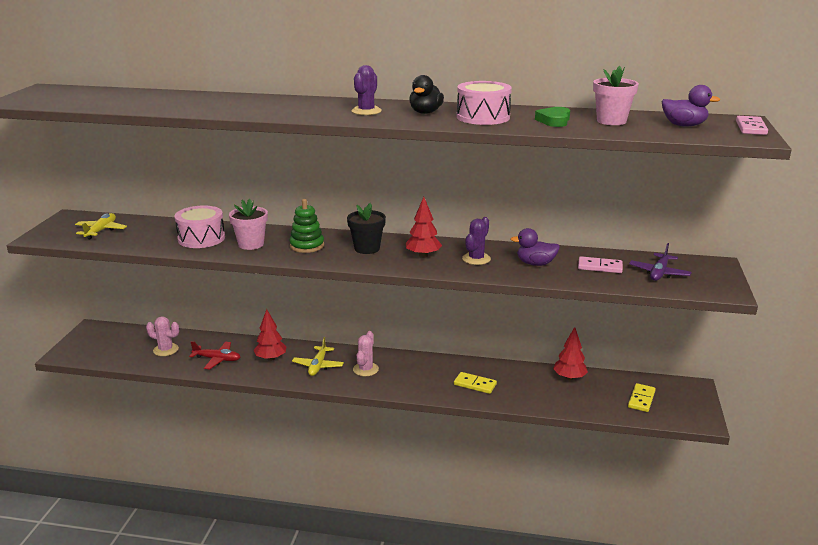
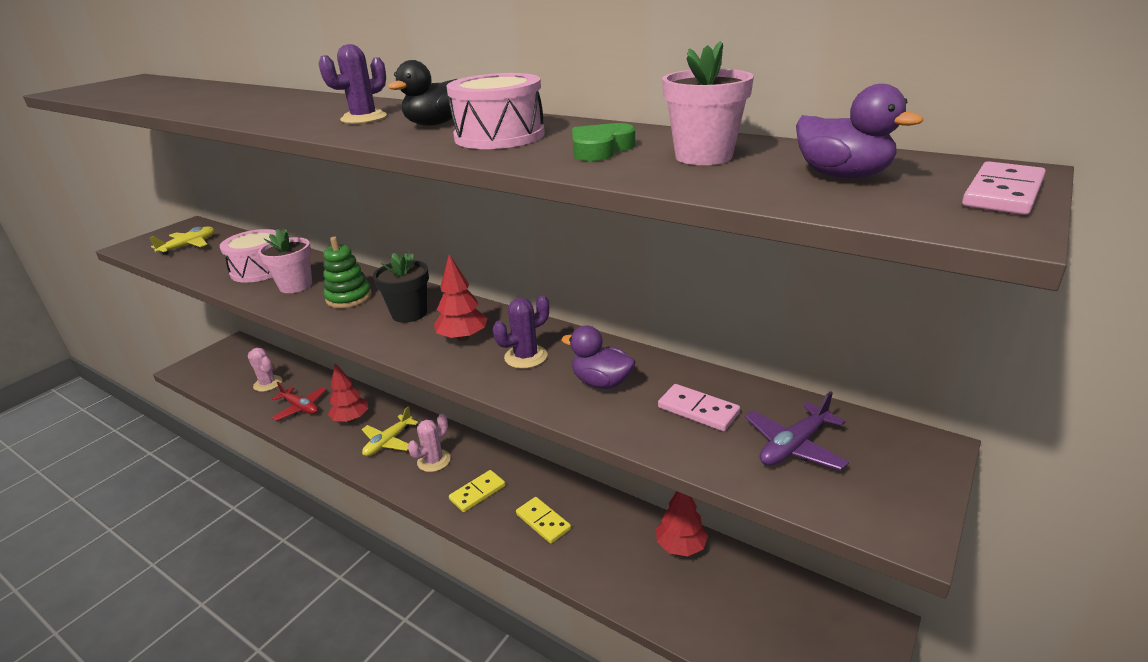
camera: 25 degrees right, 5 degrees up
(641, 399) = (767, 623): yellow domino -> yellow domino (477, 492)

